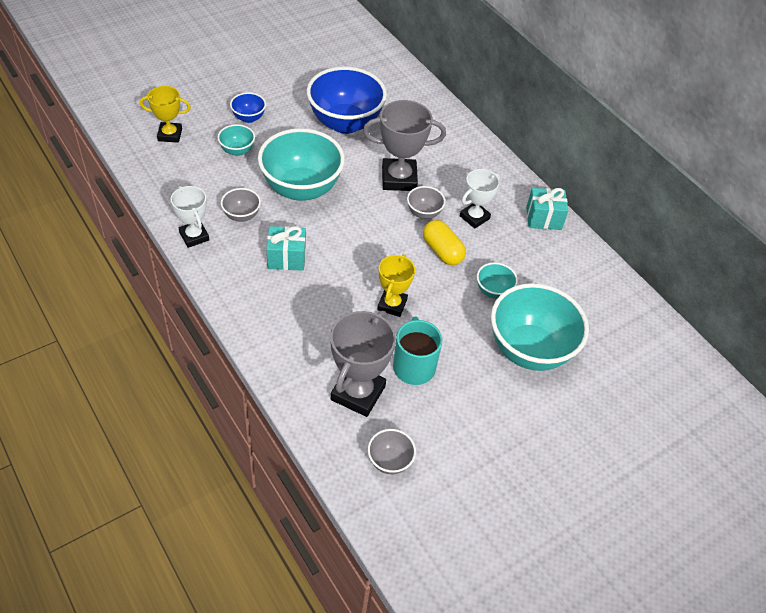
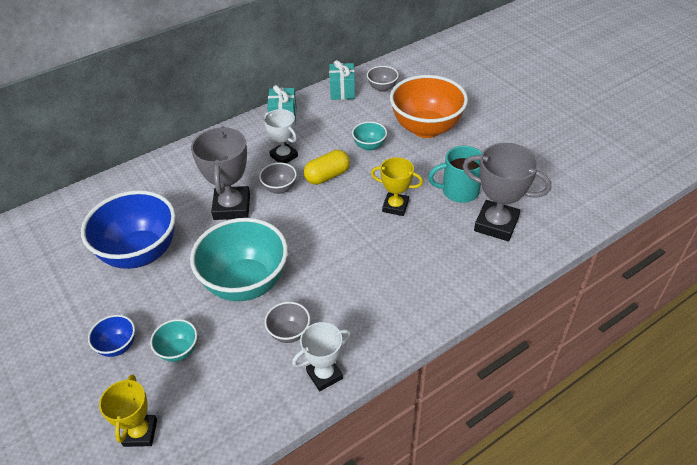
camera: 85 degrees left, 5 degrees down
(286, 258) = (348, 287): turquoise gift -> turquoise gift (342, 91)
(390, 461) = (554, 202): grey bowl -> grey bowl (382, 88)
(529, 350) = (426, 128): turquoise bowl -> orange bowl

